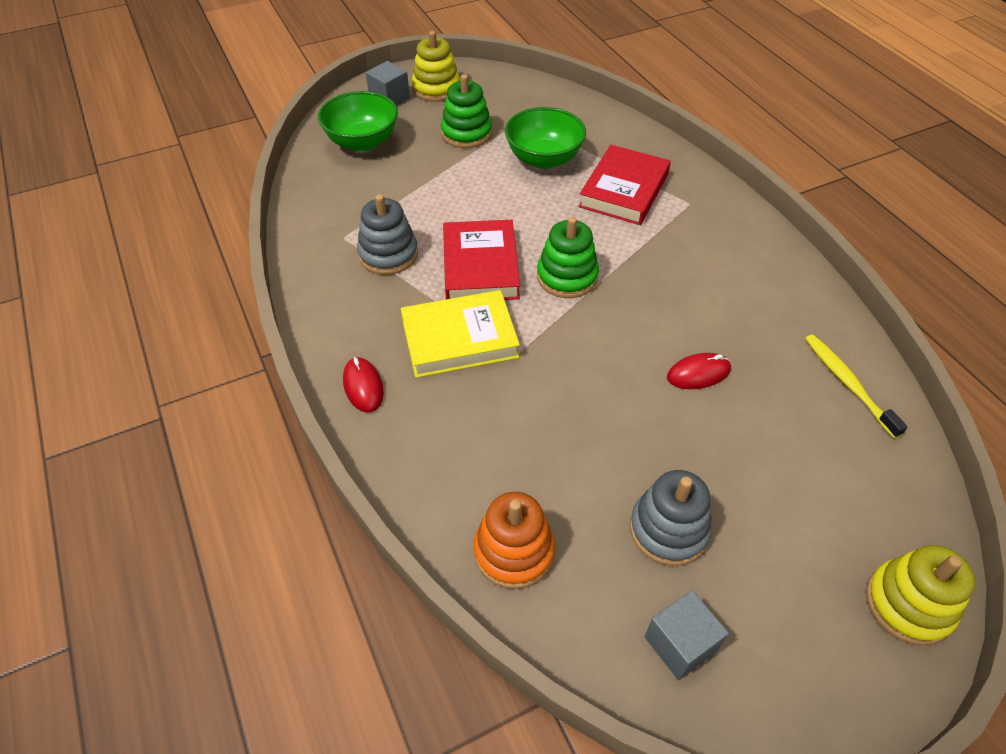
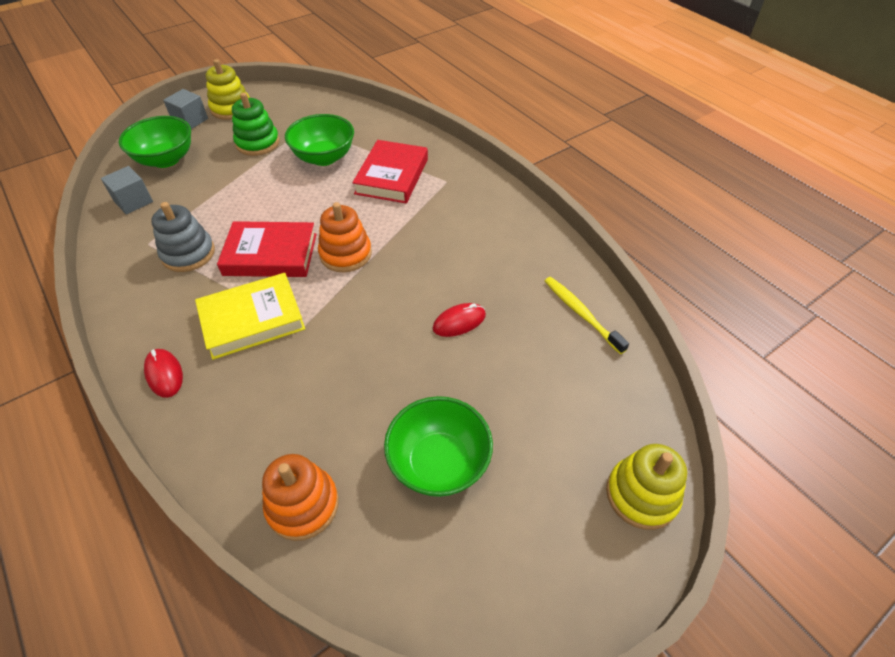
camera: 10 degrees left, 0 degrees up
(480, 267) = (270, 254): red book -> red book turned 75 degrees counterclockwise
(567, 277) = (345, 254): green stacking toy -> orange stacking toy
(668, 530) = (439, 462): grey stacking toy -> green bowl
(680, 644) = (453, 565): grey cube -> grey cube (133, 201)

